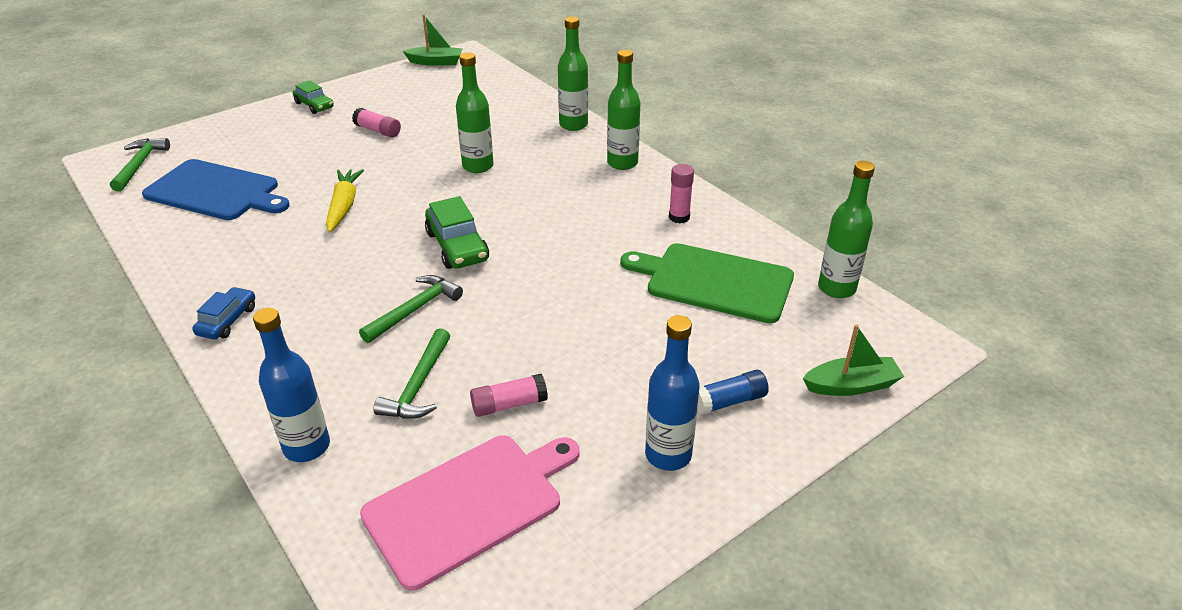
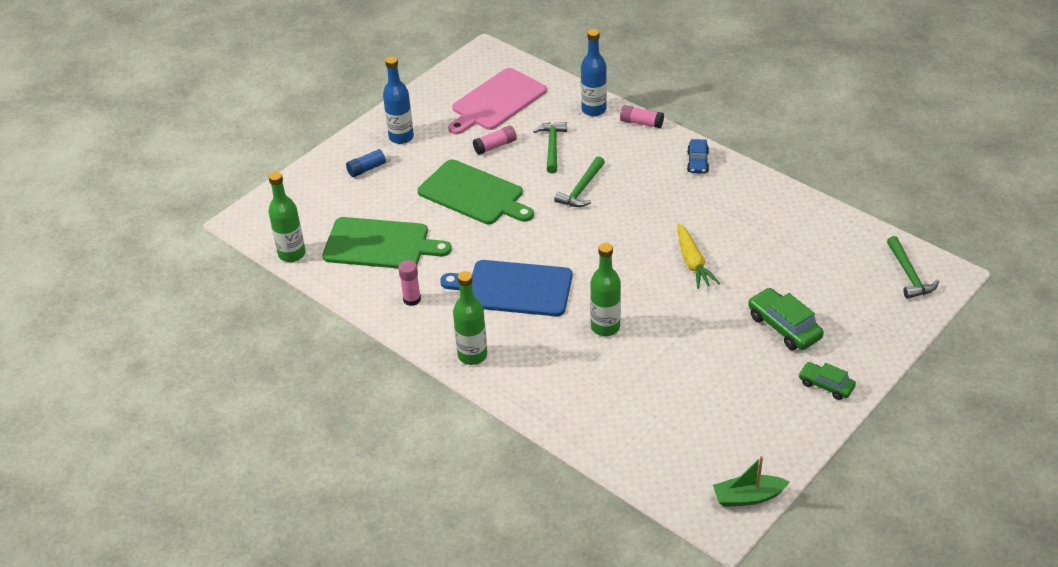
camera: 170 degrees right, 5 degrees up
(216, 191) = (811, 258): blue cutting board -> blue cutting board (514, 288)
(378, 131) = (730, 358): pink glue stick -> pink glue stick (641, 123)
(457, 246) = (579, 241): green car -> green car (784, 327)
(569, 329) = (474, 194): none -> green cutting board
(573, 125) = (536, 404): green bottle -> none
(851, 385) = (295, 189): green boat -> none

